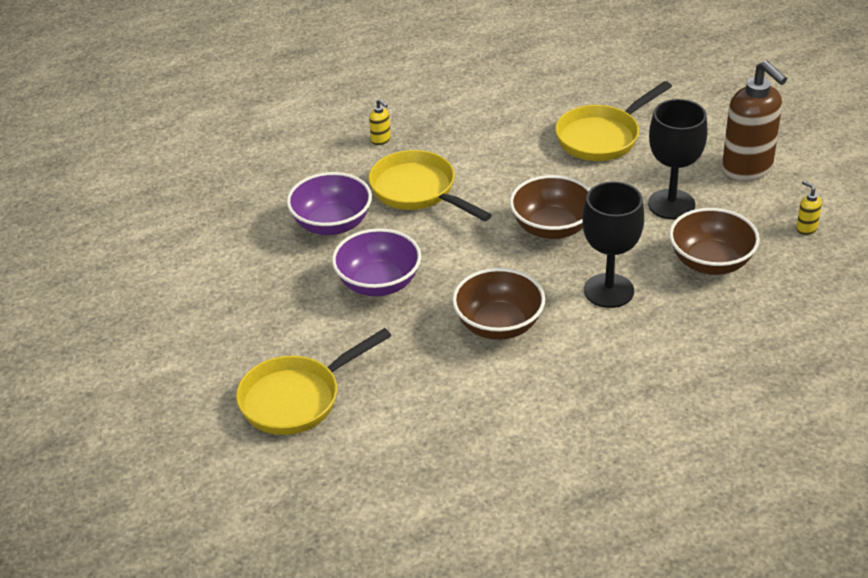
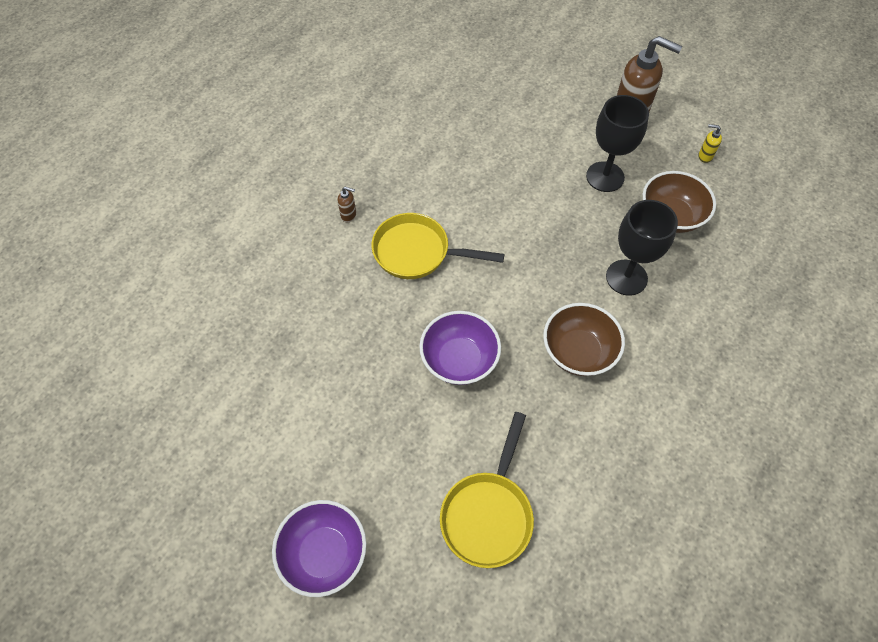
camera: 35 degrees left, 20 degrees up
(331, 224) = (376, 319): purple bowl -> purple bowl (324, 553)
(381, 140) = (349, 215): yellow soap dispenser -> brown soap dispenser
(552, 228) = (542, 239): brown bowl -> none
(602, 137) = (510, 137): yellow pan -> none

